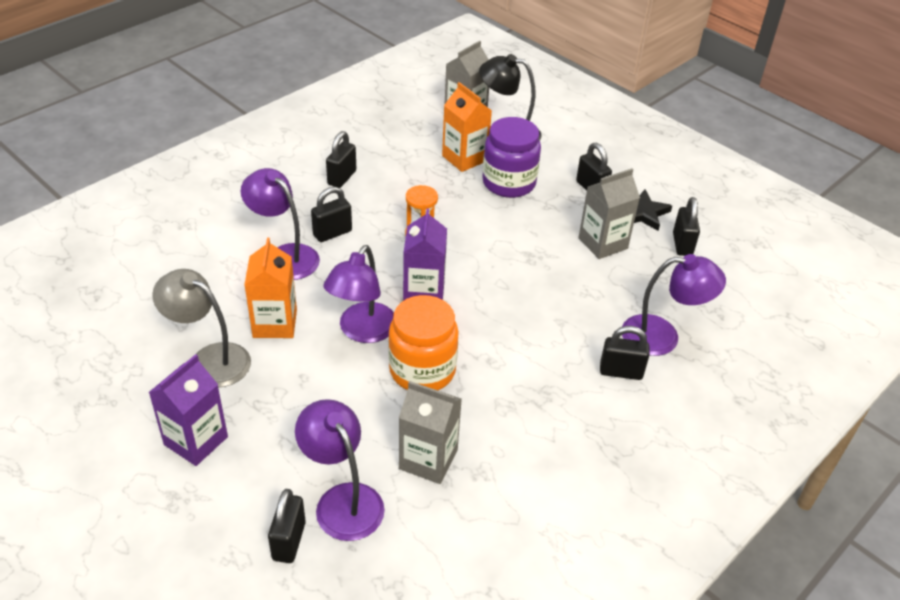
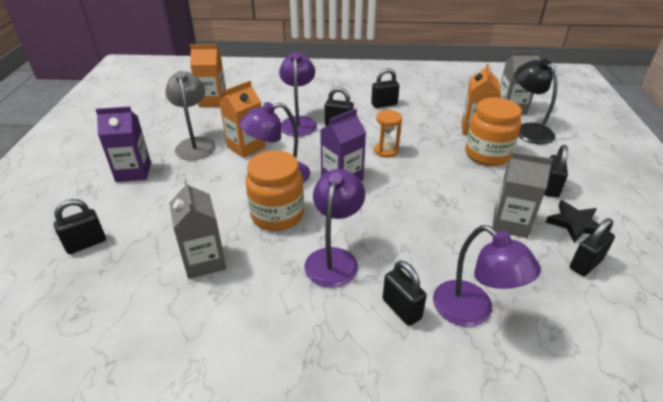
camera: 50 degrees right, 5 degrees down
(130, 292) = (213, 101): none -> orange carton
(342, 500) = (136, 245): purple lamp -> purple lamp (334, 258)
(509, 183) = (487, 154): purple jar -> orange jar

